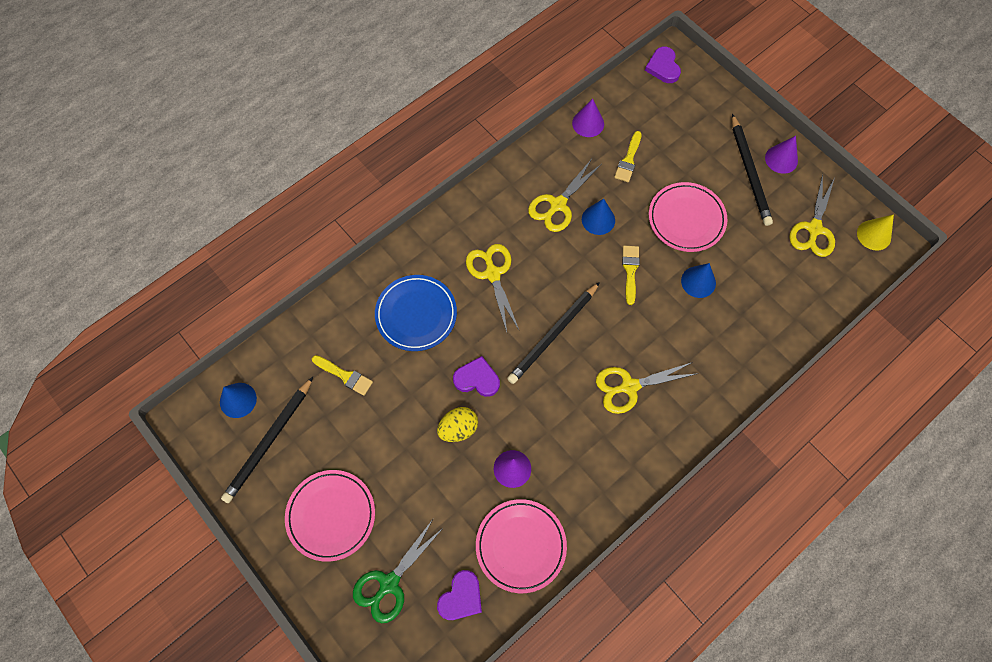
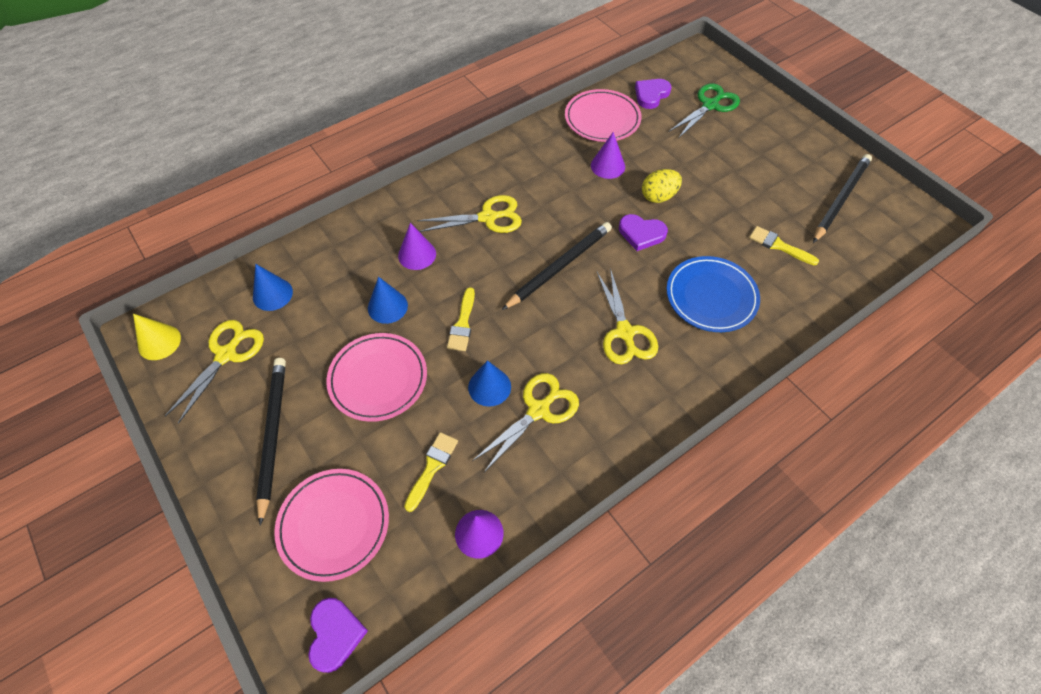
camera: 175 degrees left, 10 degrees down
(238, 400) = (884, 233): blue cone -> blue cone (272, 294)
(331, 515) = (767, 146): pink plate -> pink plate (334, 525)
(781, 159) = (221, 451): purple cone -> purple cone (417, 254)

